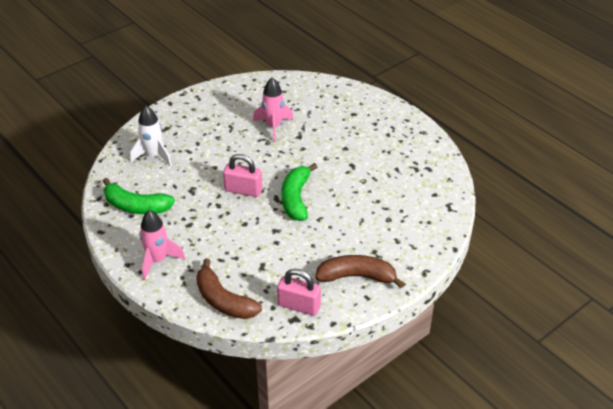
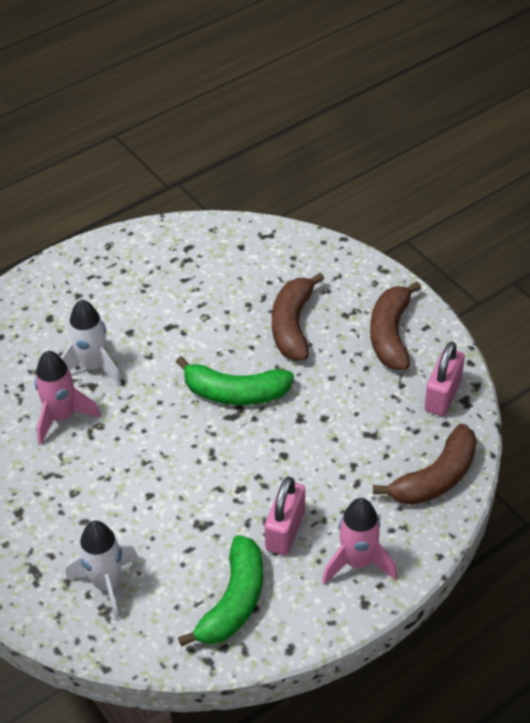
camera: 85 degrees left, 5 degrees up
(243, 190) = (210, 456): pink padlock -> pink padlock (285, 530)
(314, 135) = (93, 367): none -> white rocket
(360, 224) = (293, 325): none -> brown banana

